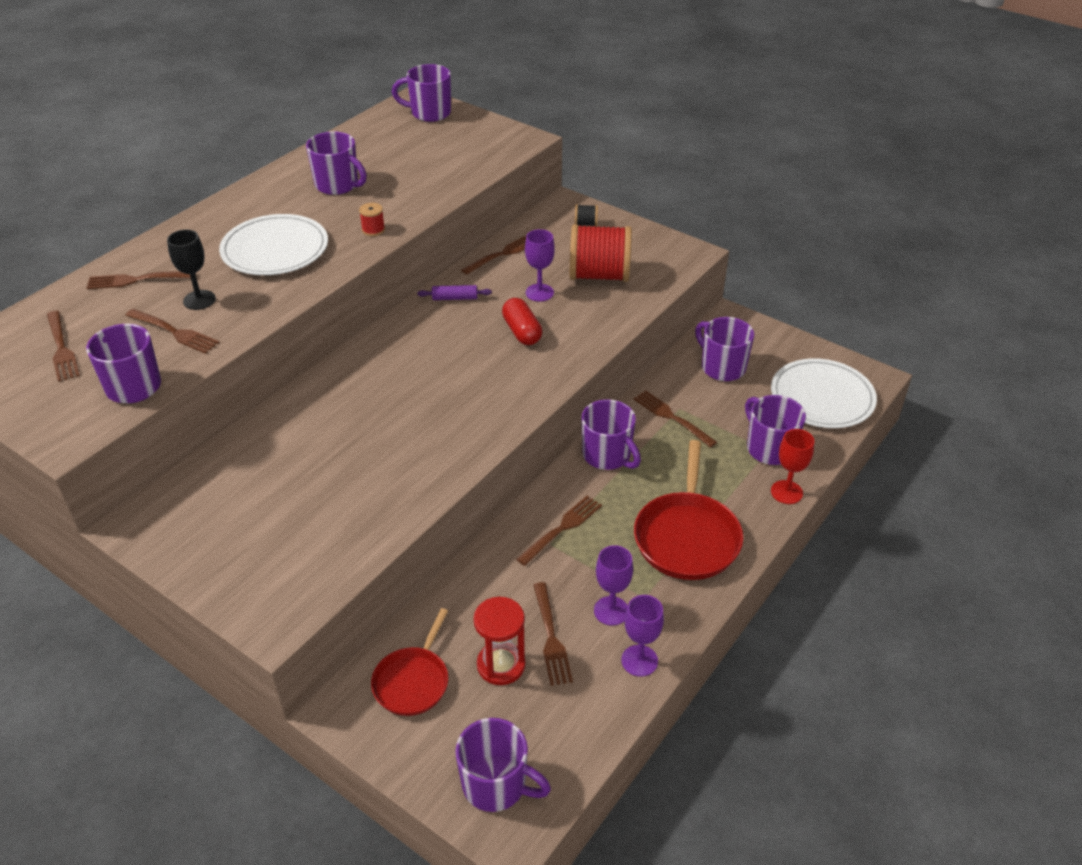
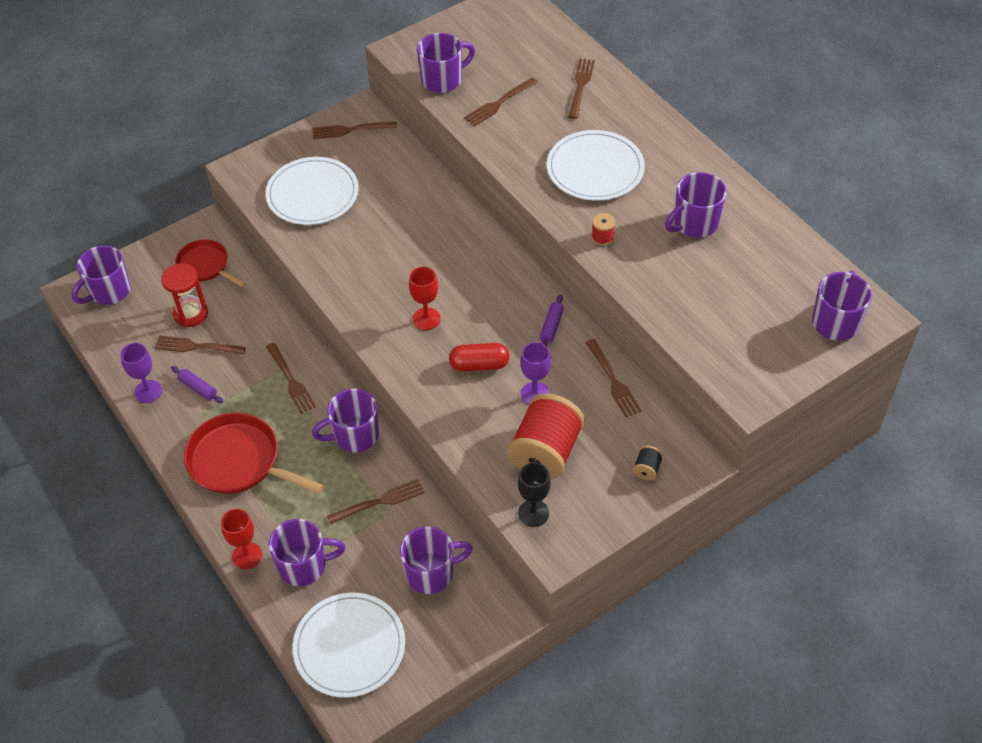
camera: 110 degrees right, 10 degrees up
(61, 348) = (505, 47): brown fork -> brown fork (351, 130)
(199, 300) = (536, 119): black goblet -> black goblet (533, 513)
(309, 528) = (312, 194): none -> white plate
(478, 379) = (426, 319): none -> red goblet
(611, 611) = (198, 388): purple goblet -> purple rolling pin

